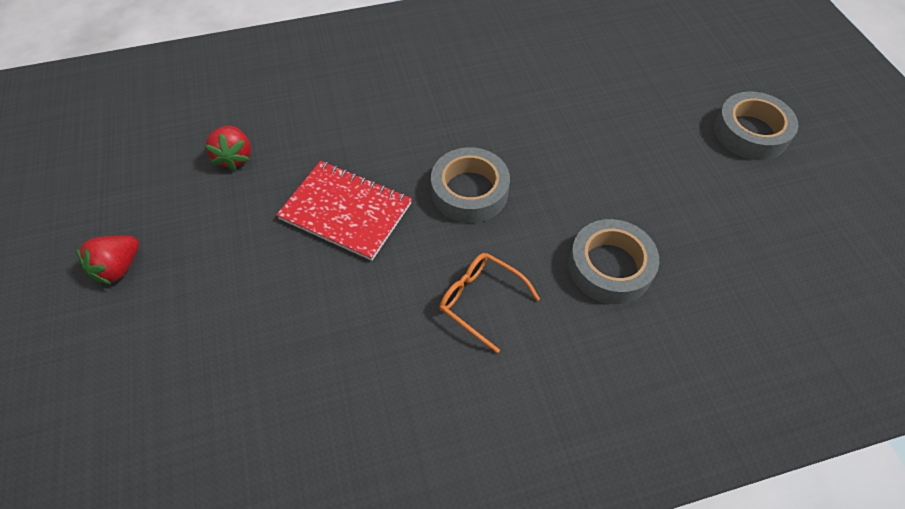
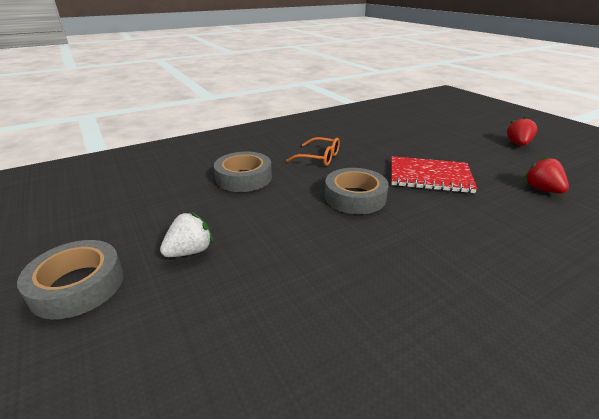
camera: 165 degrees right, 25 degrees down
(662, 149) = (190, 251): none -> white strawberry

